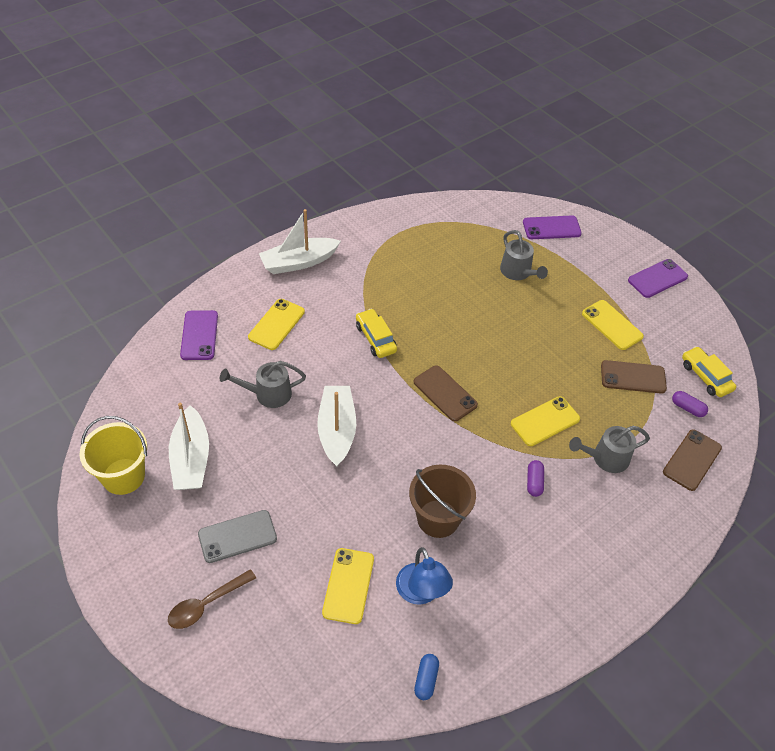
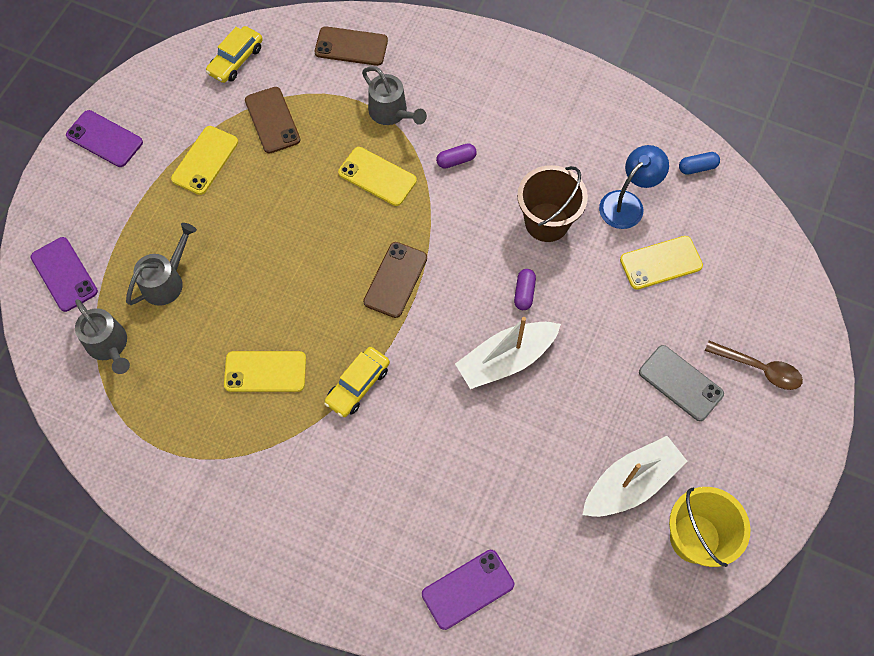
camera: 115 degrees left, 15 degrees up
(267, 394) = (504, 456): grey watering can -> grey watering can (109, 346)
(276, 324) = (399, 508): yellow phone -> yellow phone (265, 371)
(298, 262) = (280, 544): white boat -> none
(687, 408) = (288, 65): purple capsule -> purple capsule (524, 293)

